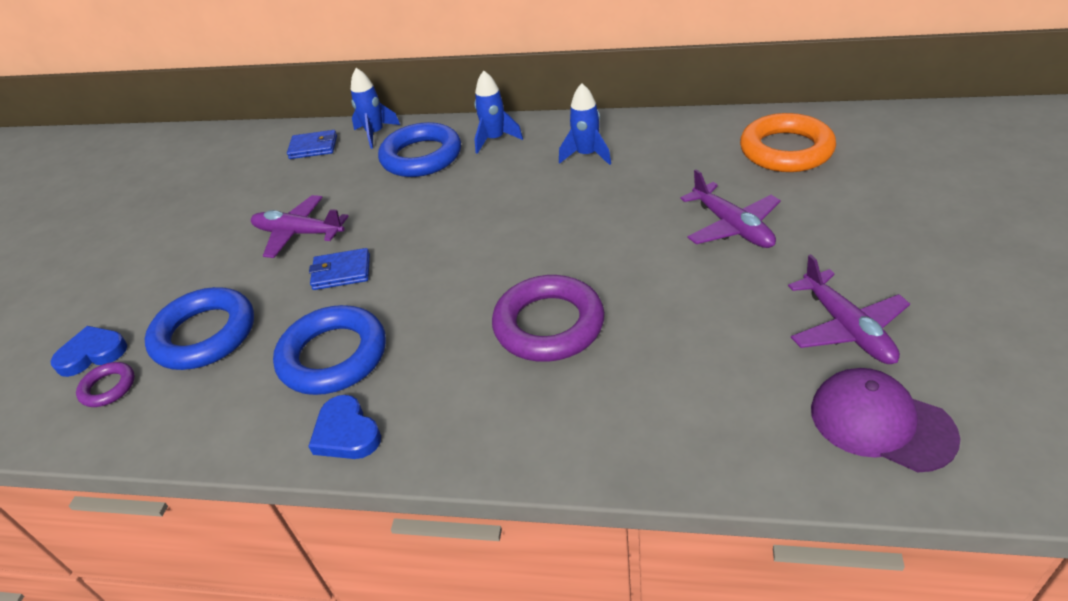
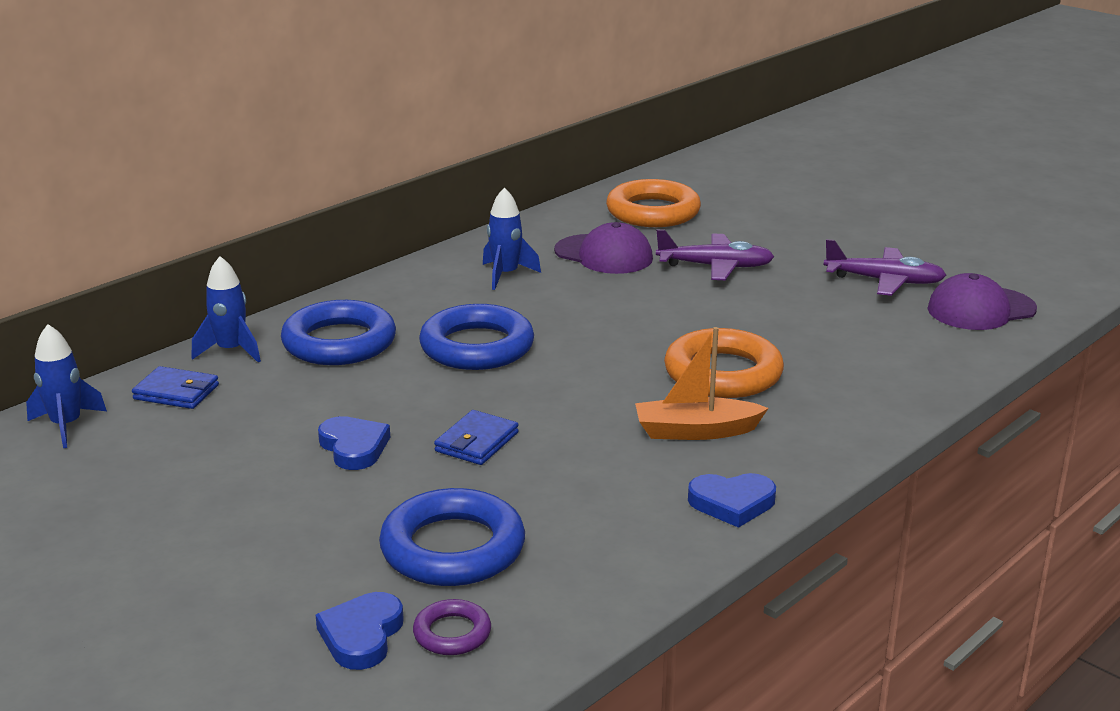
camera: 60 degrees left, 15 degrees down
(298, 233) = (354, 447): purple plane -> blue heart
(313, 147) = (176, 392): blue wallet -> blue wallet turned 75 degrees clockwise
(333, 356) = (611, 482): blue ring -> blue ring (477, 347)
(441, 358) = (696, 431): none -> orange boat
(495, 139) = (388, 300): blue rocket -> blue rocket (66, 426)
(549, 325) = (723, 373): purple ring -> orange ring
(676, 171) = (604, 255): none -> purple cap

